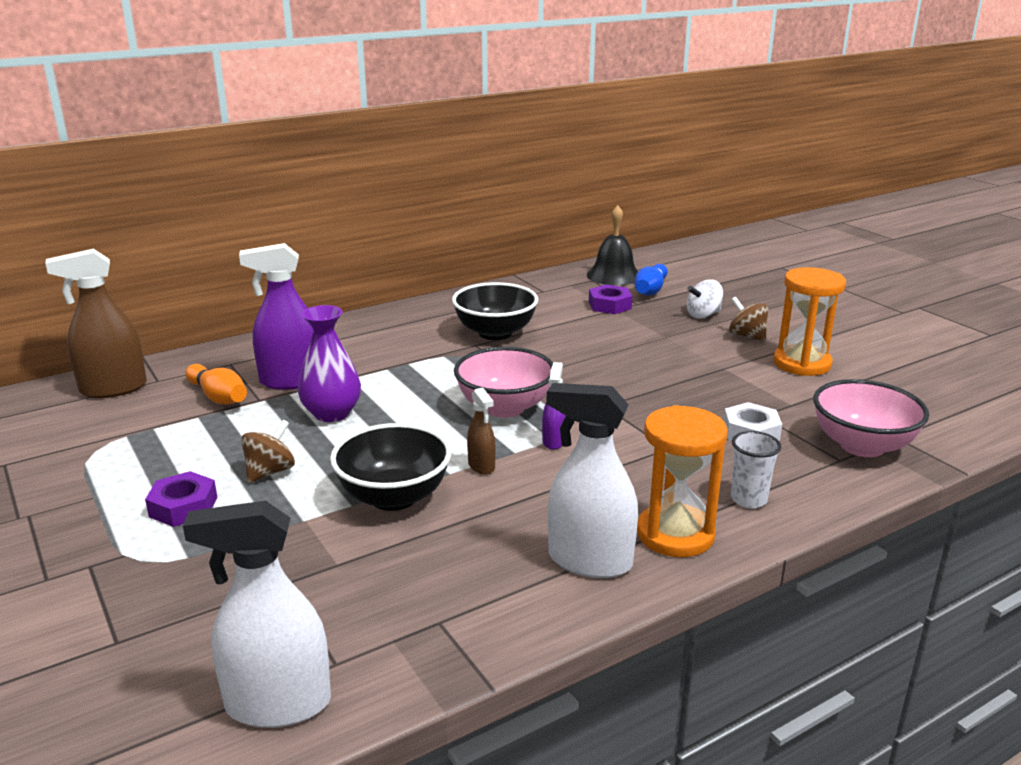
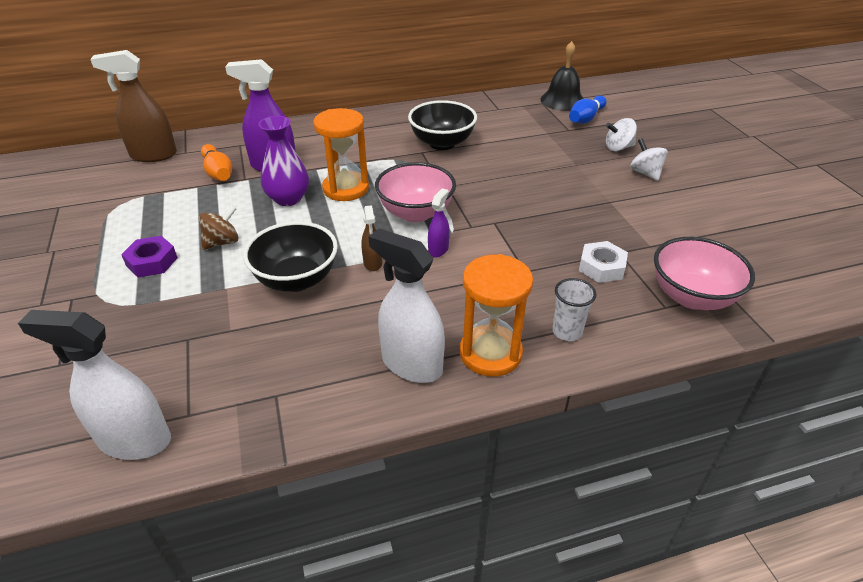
camera: 15 degrees right, 15 degrees up
(609, 305) = (545, 129): purple nut -> none
(747, 336) = (645, 173): brown spinning top -> white spinning top
(802, 363) = (679, 207): orange hourglass -> orange hourglass (346, 189)

